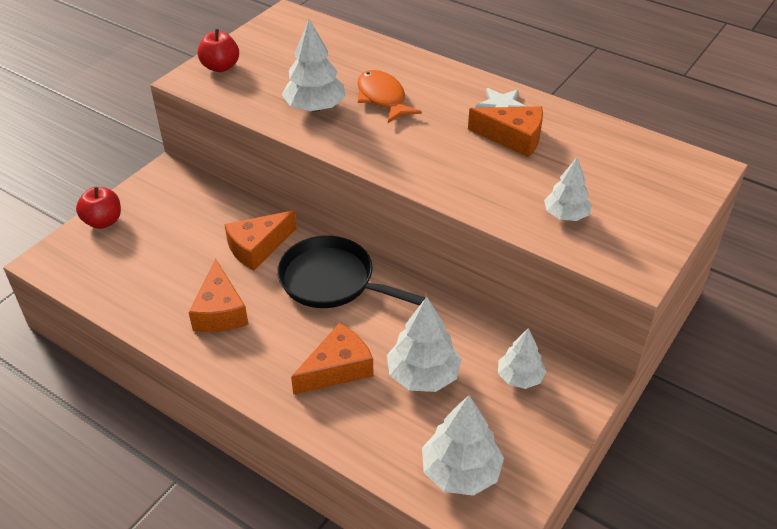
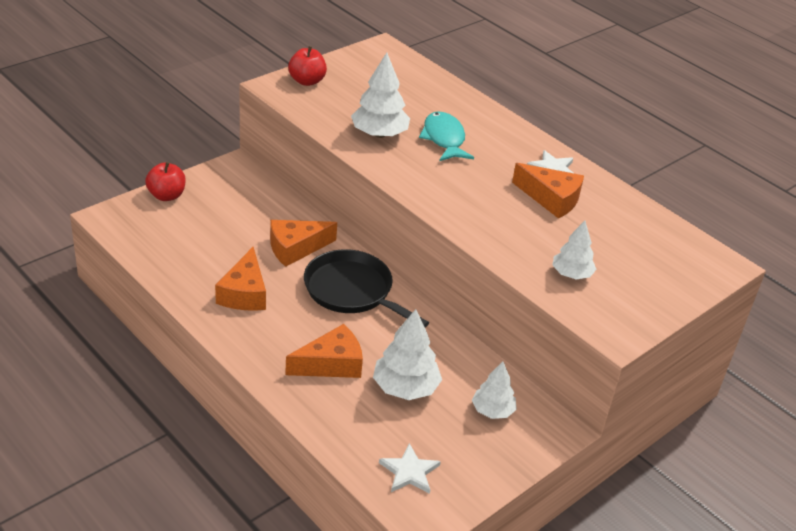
camera: 10 degrees right, 5 degrees down
(382, 98) = (444, 139): orange fish -> turquoise fish
(460, 472) = (409, 472): white tree -> white star

